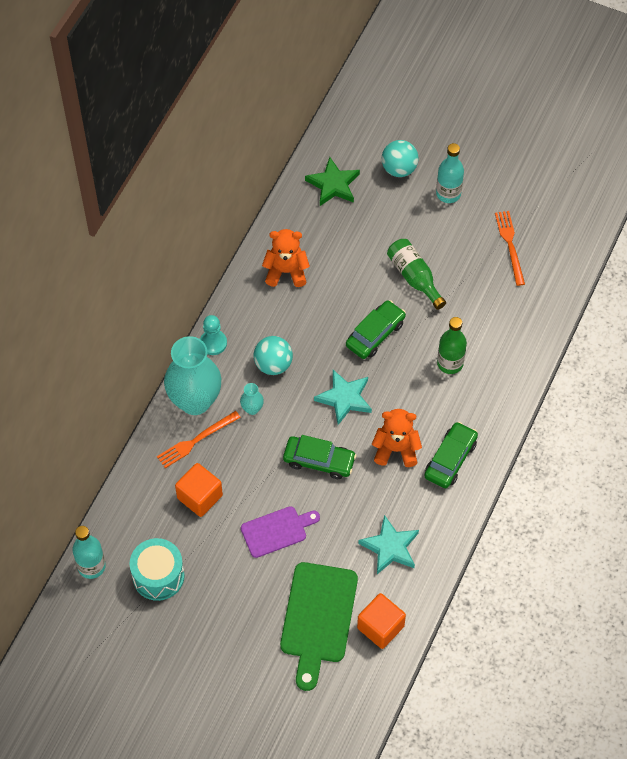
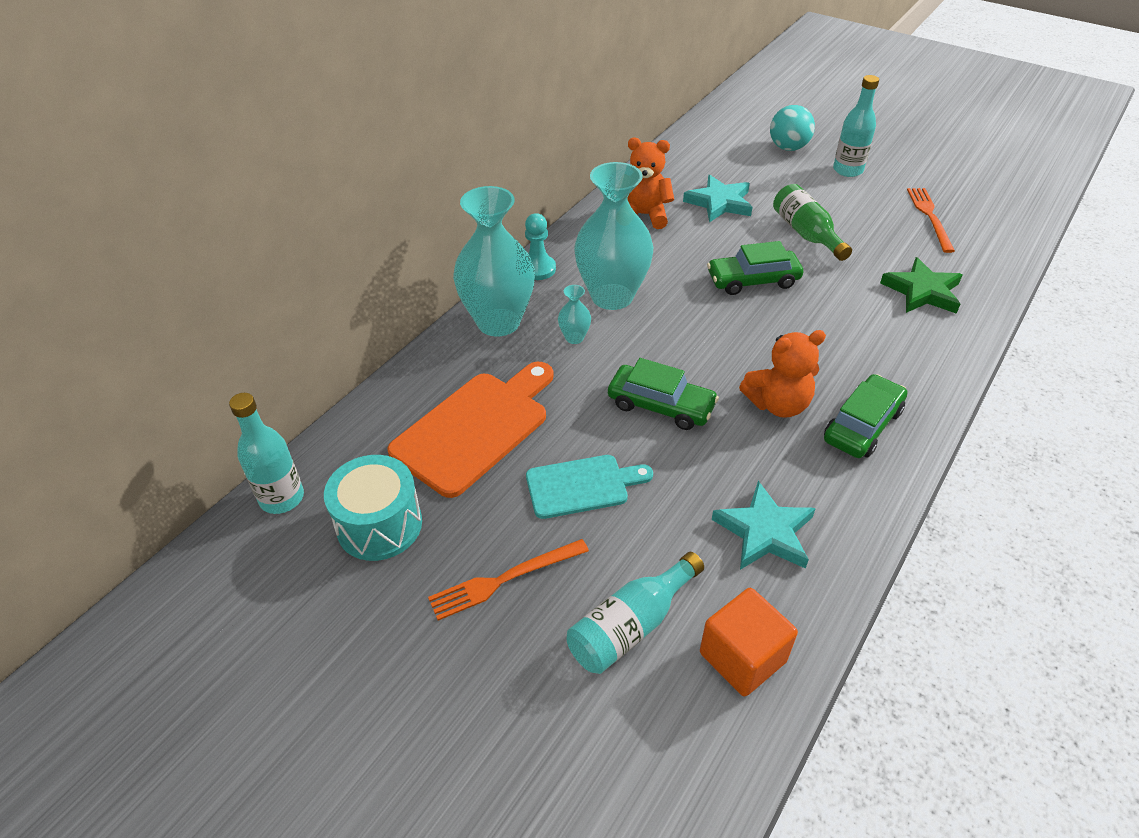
camera: 10 degrees right, 15 degrees down
(196, 440) = (488, 363): orange fork -> orange fork (504, 580)
(200, 497) = (475, 428): orange cube -> orange cutting board
(273, 364) = (612, 296): turquoise ball -> turquoise vase
(276, 531) = (582, 486): purple cutting board -> turquoise cutting board
(318, 618) = (631, 625): green cutting board -> turquoise bottle
(333, 184) = (710, 153): green star -> green star (922, 291)
(344, 398) = (705, 340): turquoise star -> turquoise star (719, 203)
(375, 334) = (753, 280): green car -> green car turned 150 degrees counterclockwise
(396, 449) = (778, 404): orange teddy bear -> orange teddy bear turned 150 degrees clockwise
(450, 363) = (857, 318): green bottle -> none

